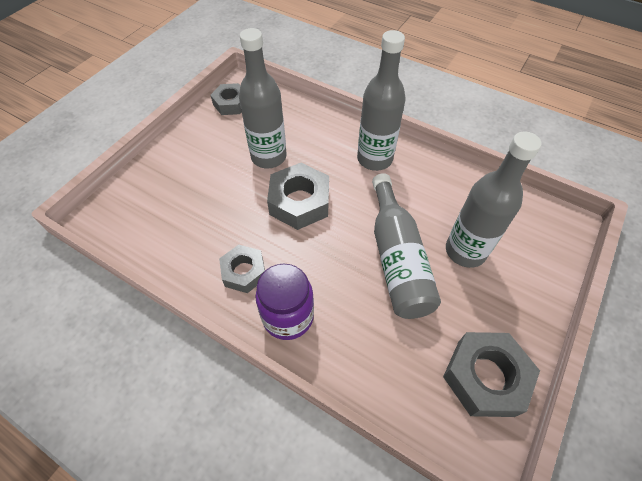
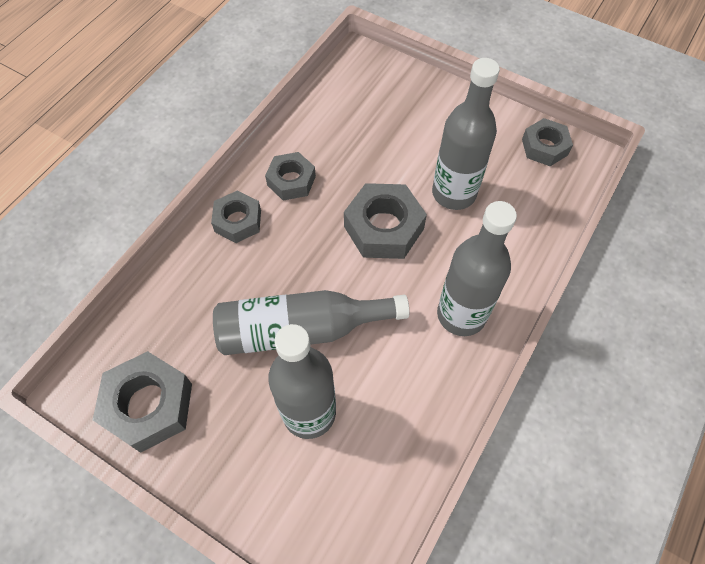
camera: 90 degrees right, 5 degrees up
(288, 317) = (238, 221): purple jar -> grey nut

